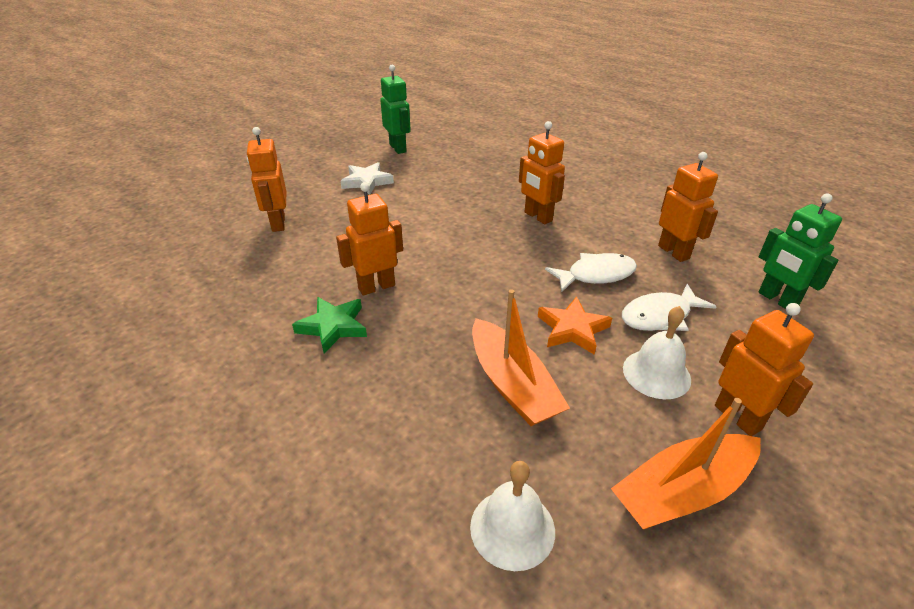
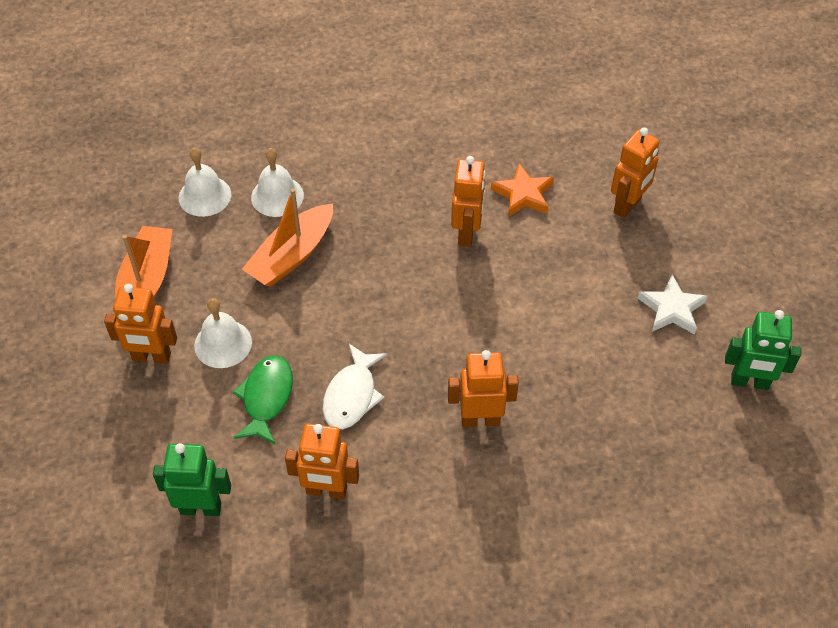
camera: 125 degrees right, 15 degrees up
(278, 223) = (627, 206): orange robot -> orange robot turned 105 degrees clockwise
(333, 327) = (438, 188): green star -> none
(447, 447) = (277, 196): none -> white bell
(512, 384) = (292, 255): orange boat -> orange boat turned 60 degrees counterclockwise
(572, 329) = (307, 327): orange star -> orange star (523, 194)
(660, 316) = (266, 398): white fish -> green fish

